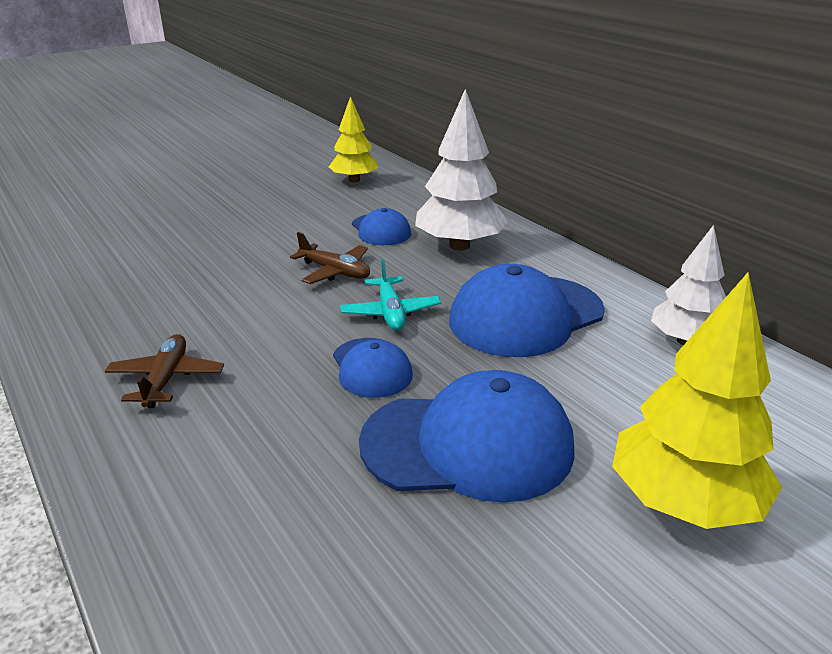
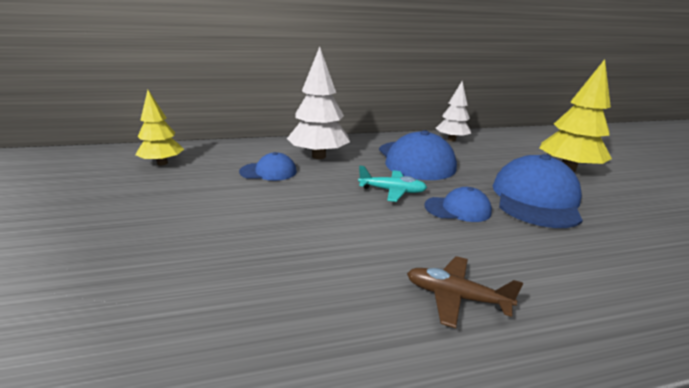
camera: 70 degrees left, 5 degrees down
(335, 272) = (320, 198): brown plane -> none

